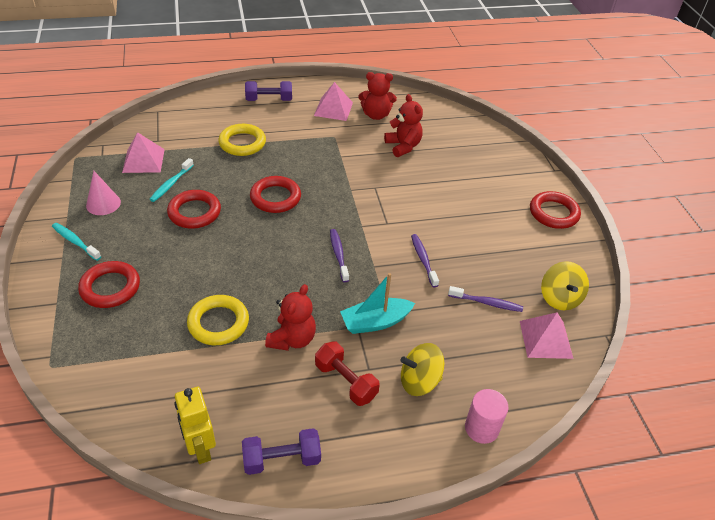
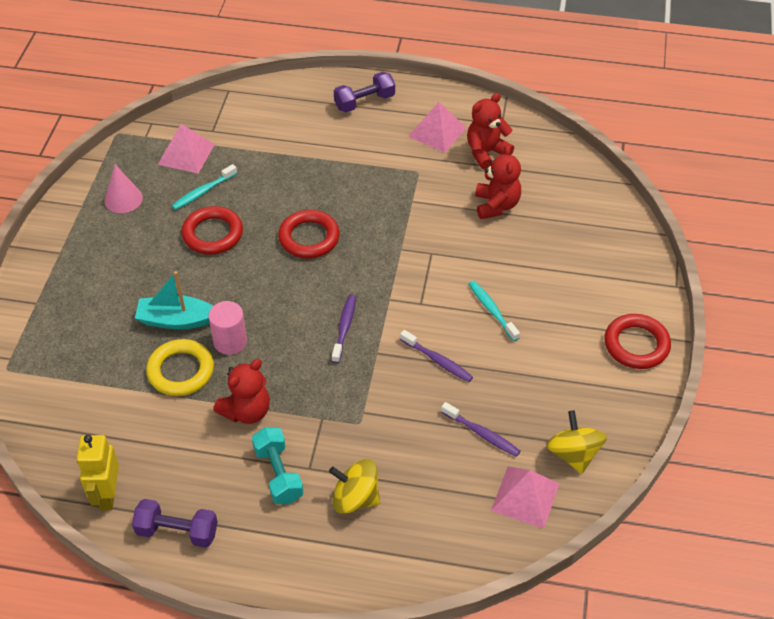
camera: 25 degrees right, 5 degrees up
(75, 241) = (78, 238): turquoise toothbrush -> turquoise toothbrush (492, 310)
(110, 288) = (92, 300): red ring -> none
(242, 143) = (305, 156): yellow ring -> none
(269, 100) = (364, 102): purple dumbbell -> purple dumbbell turned 45 degrees counterclockwise
(346, 381) = (278, 474): red dumbbell -> turquoise dumbbell
(375, 322) = (343, 418): turquoise boat -> turquoise boat (176, 320)
(376, 115) = (486, 152): red teddy bear -> red teddy bear turned 120 degrees clockwise
(423, 260) = (438, 361): purple toothbrush -> purple toothbrush turned 120 degrees clockwise
(481, 428) = (393, 569): pink cylinder -> pink cylinder (230, 341)
(559, 298) = (573, 454): yellow spinning top -> yellow spinning top turned 150 degrees clockwise

